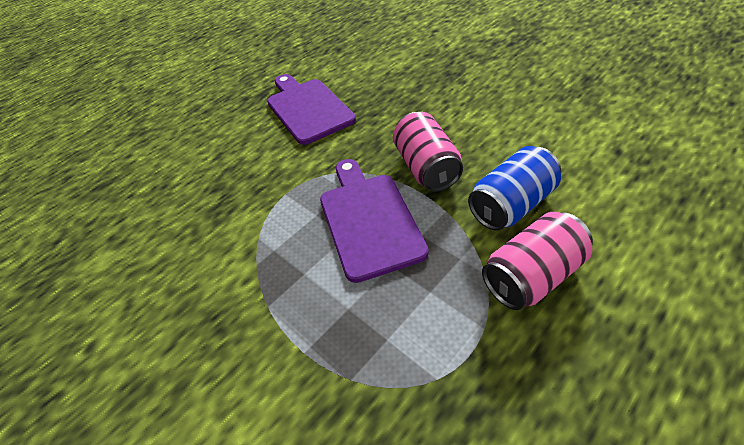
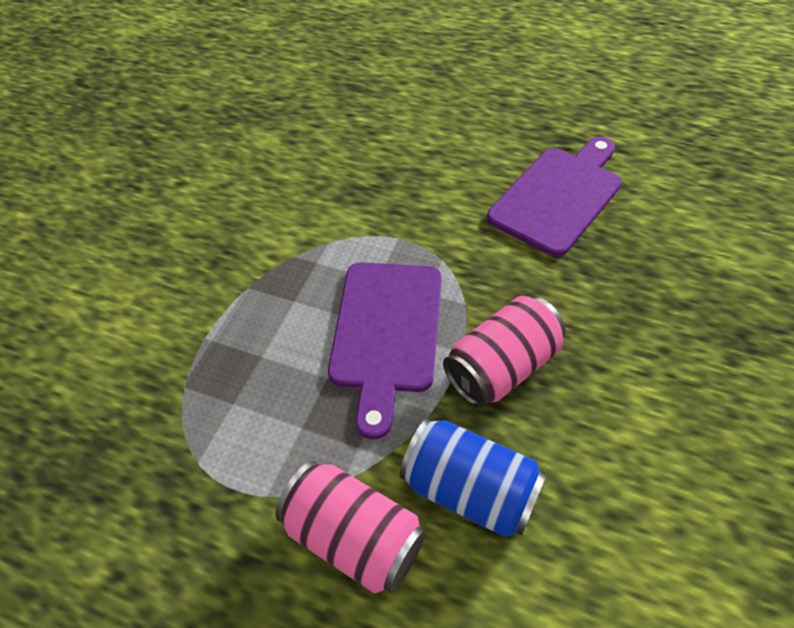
camera: 65 degrees right, 5 degrees up
(368, 220) = (386, 333): purple cutting board -> purple cutting board turned 135 degrees clockwise

